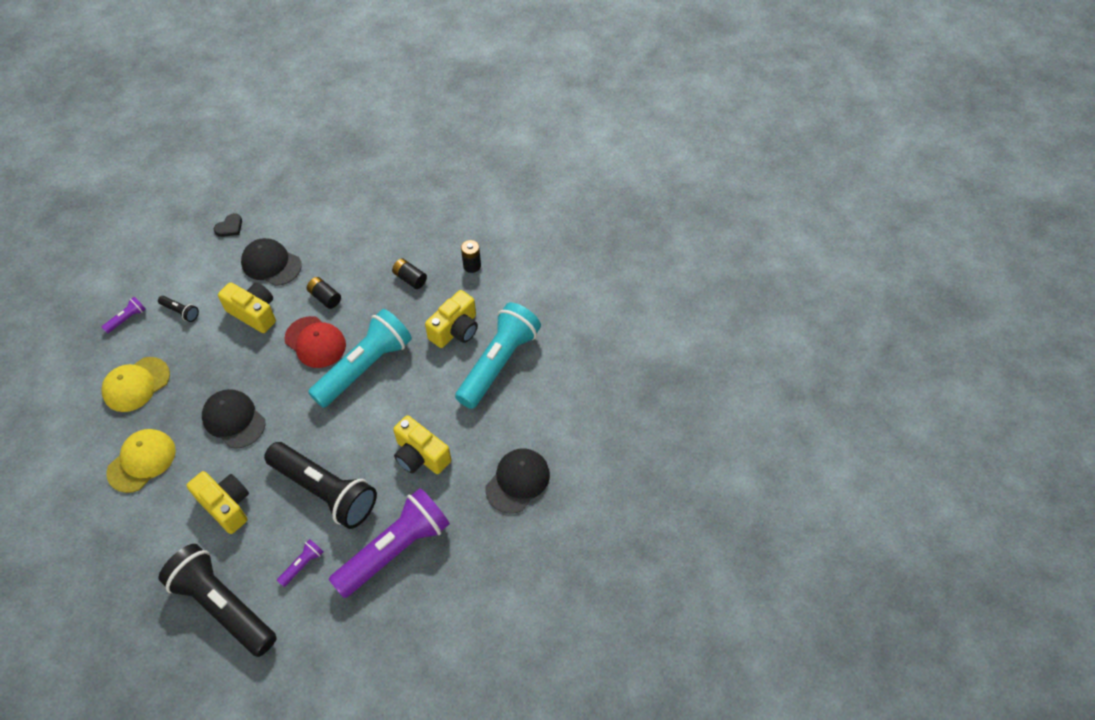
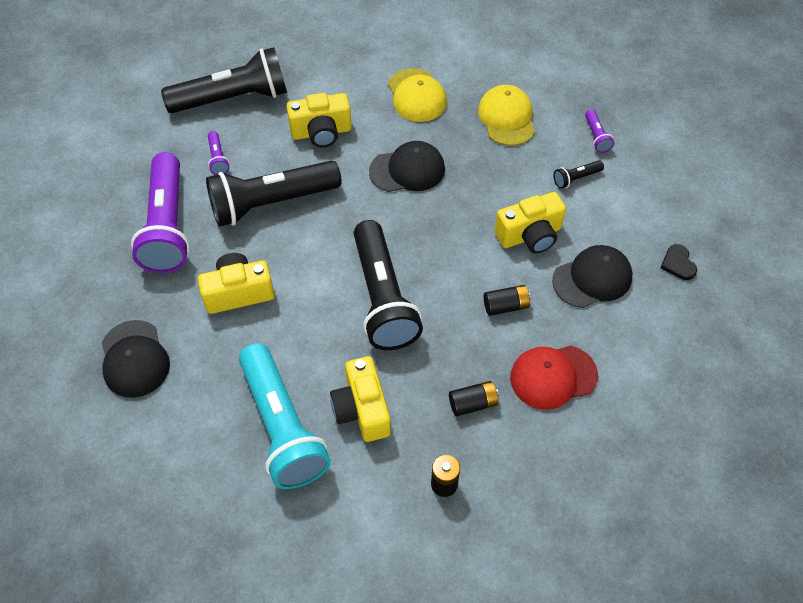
camera: 125 degrees right, 0 degrees up
(315, 342) = (449, 270): red cap -> red cap (553, 377)
(364, 367) = (383, 297): turquoise flashlight -> black flashlight

